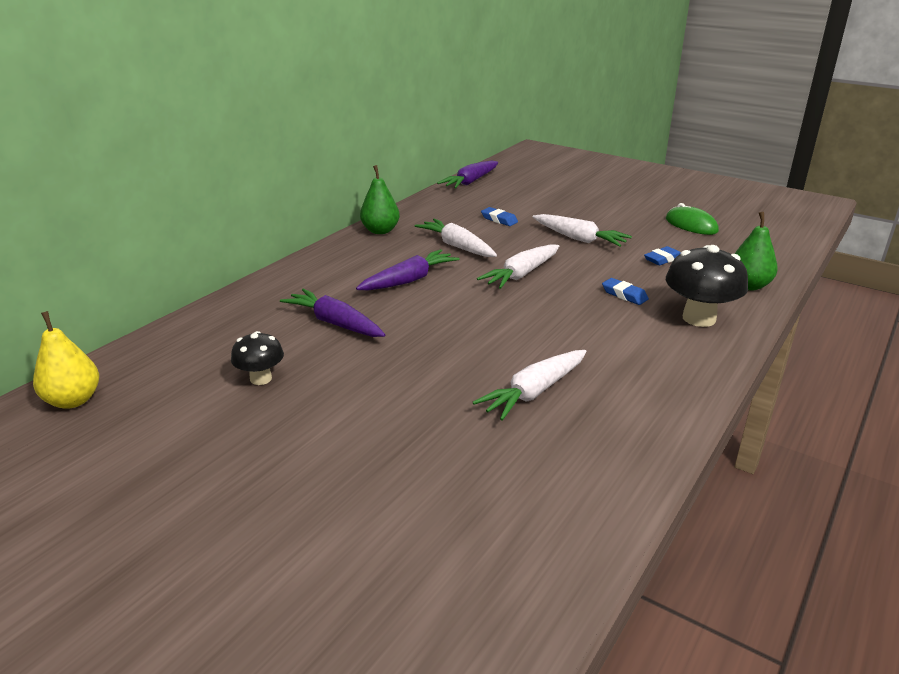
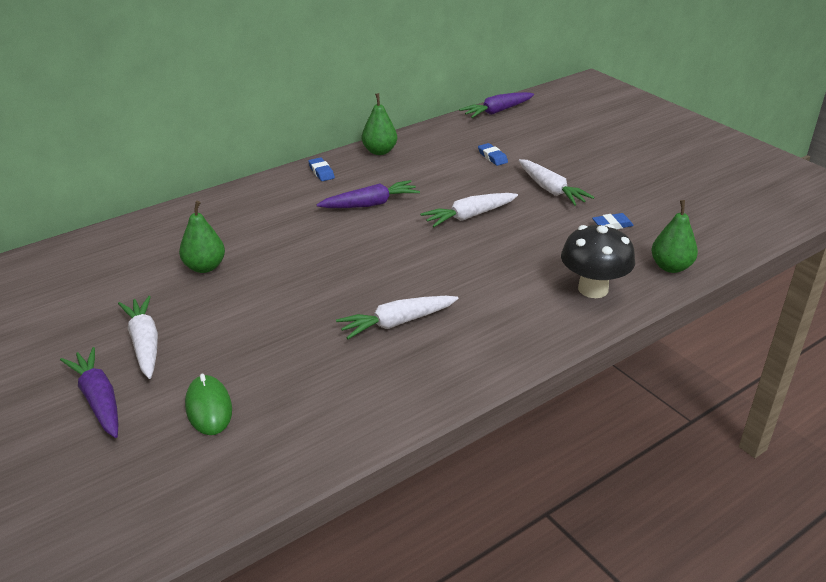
camera: 20 degrees right, 5 degrees up
(73, 400) = (74, 256): yellow pear -> none
(261, 379) = (205, 267): black mushroom -> green pear
(334, 323) = (286, 232): purple carrot -> purple carrot (98, 399)
(457, 246) = (434, 178): white carrot -> white carrot (144, 343)
(624, 295) = (545, 253): blue eraser -> blue eraser (321, 172)
(691, 225) = (674, 194): green mouse -> green mouse (209, 408)

